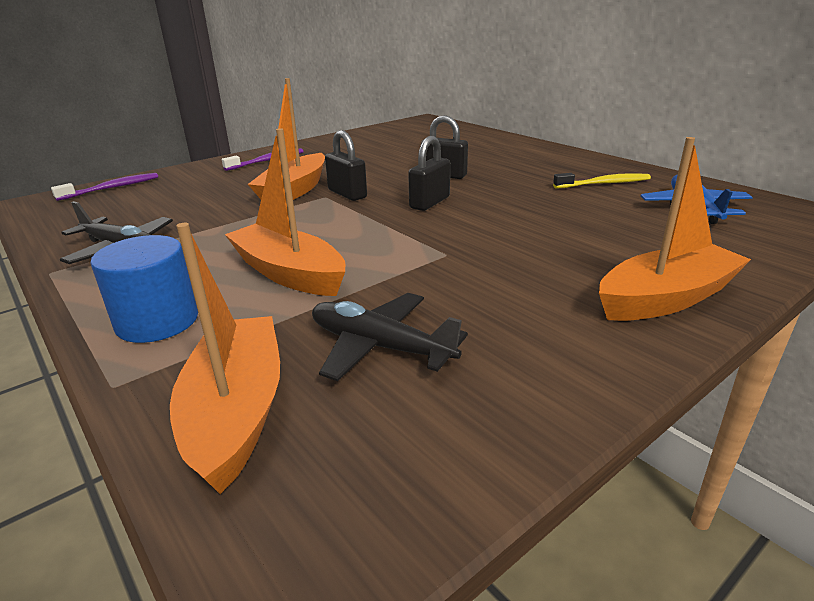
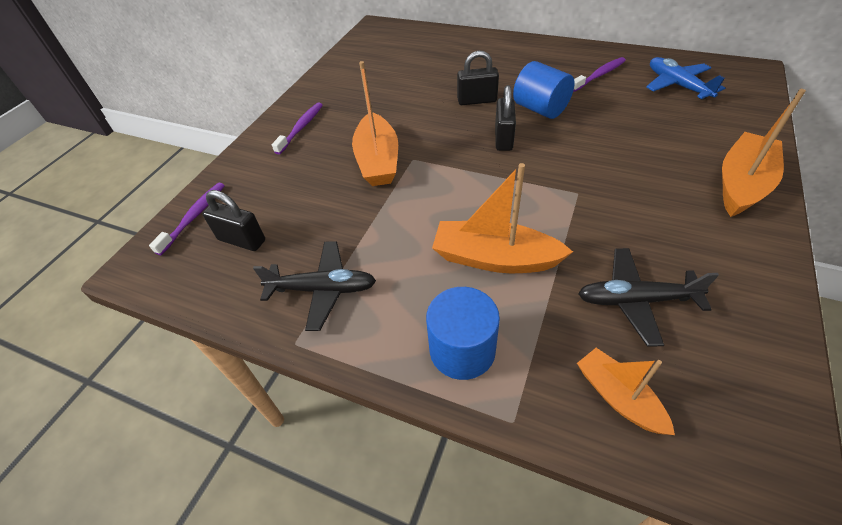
camera: 25 degrees left, 20 degrees up
(236, 412) = (618, 397): orange boat -> orange boat, size x0.62
(347, 194) = (427, 150): black padlock -> black padlock (242, 240)
(500, 192) = (540, 109): none -> blue cylinder
(603, 184) = (598, 75): yellow toothbrush -> purple toothbrush

